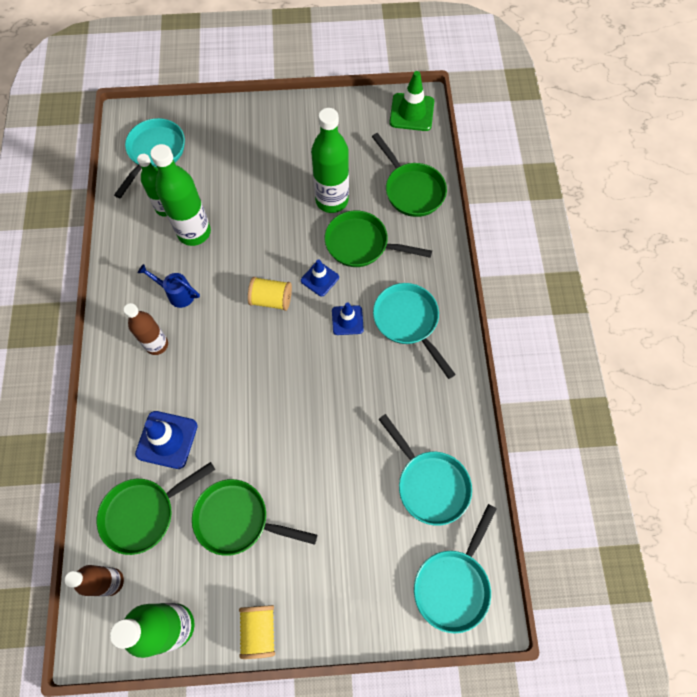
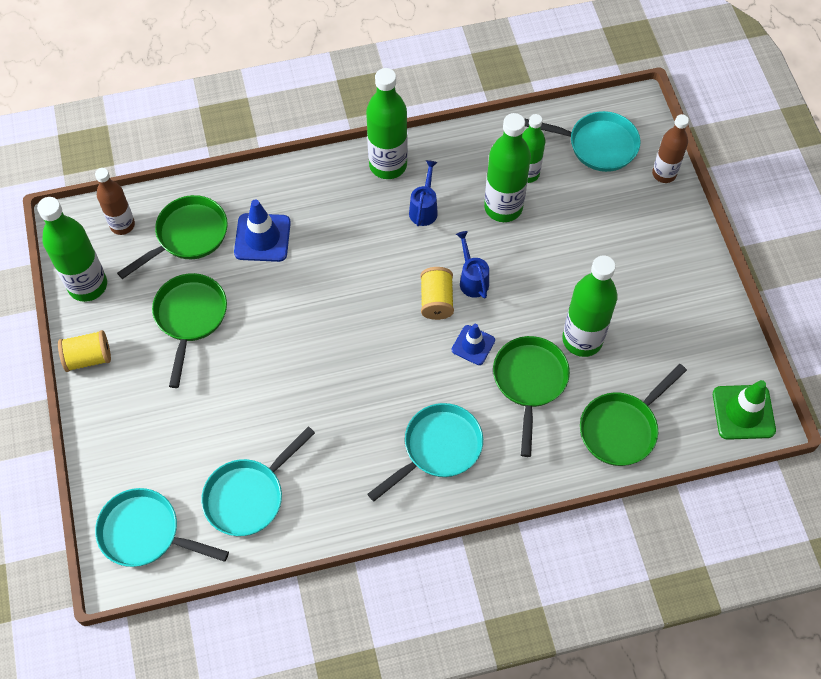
camera: 80 degrees right, 5 degrees down
(121, 316) = (388, 165): none -> green bottle
(144, 513) = (187, 236): green pan -> green pan turned 90 degrees clockwise
(157, 345) = (362, 204): brown bottle -> brown bottle (664, 174)
(258, 268) = (472, 280): none -> blue watering can
(347, 320) = (427, 383): blue traffic cone -> none

